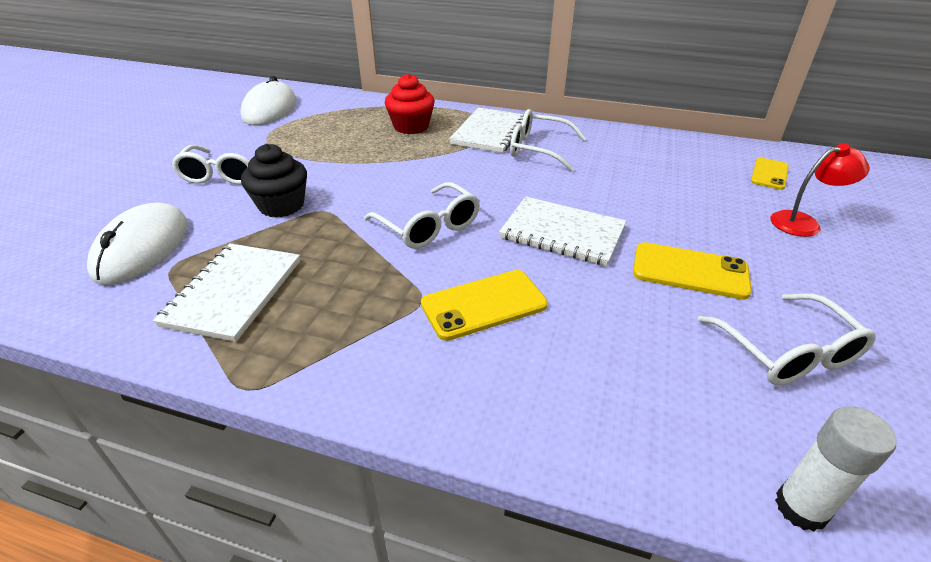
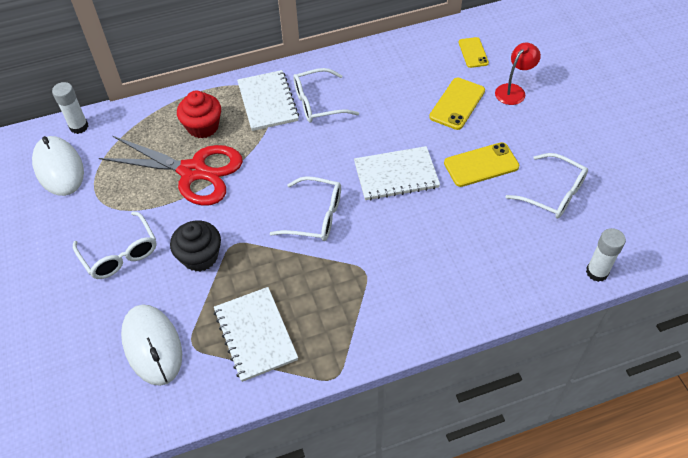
camera: 35 degrees left, 15 degrees up
(319, 94) = (79, 126): none -> white glue stick
(362, 149) = (193, 171): none -> red scissors
(484, 305) = (399, 253): yellow phone -> yellow phone (457, 104)

